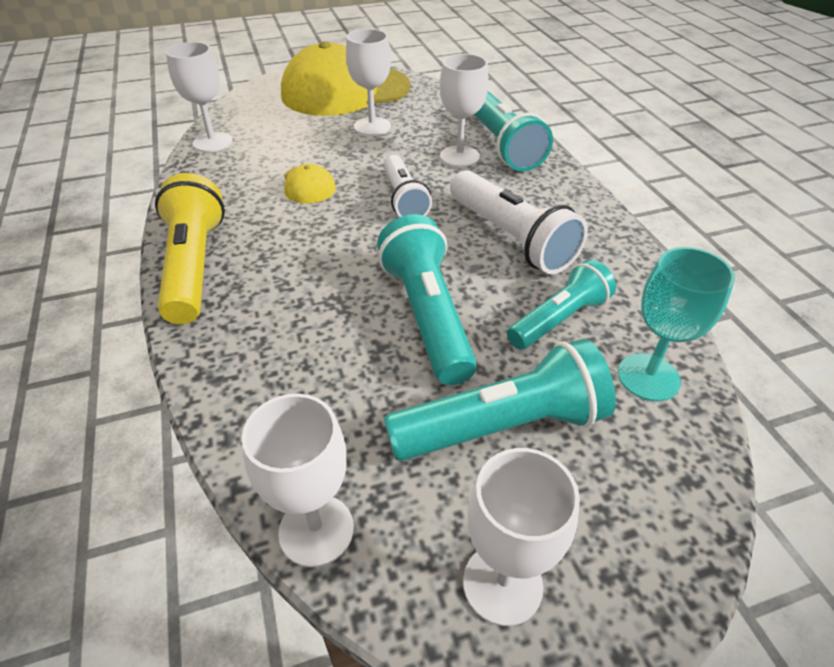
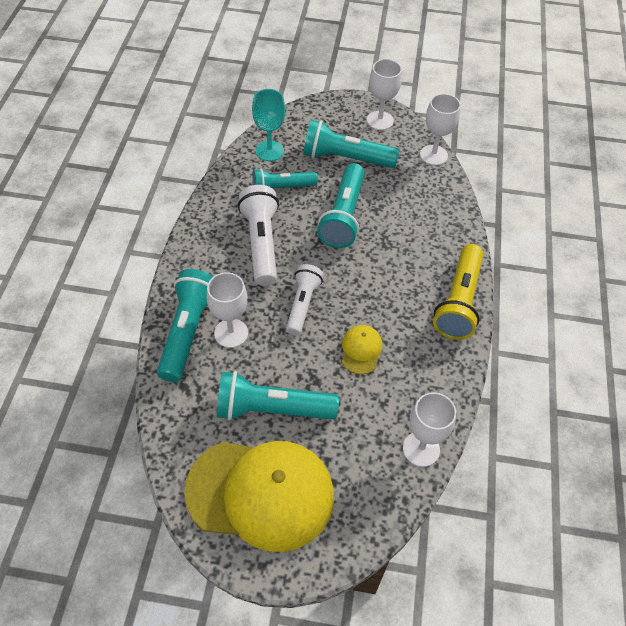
camera: 155 degrees left, 10 degrees up
(372, 126) = (272, 409): white goblet -> turquoise flashlight

